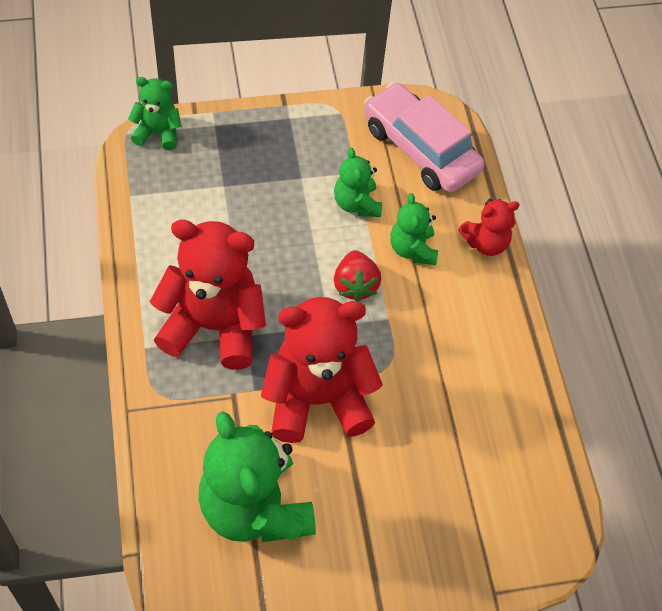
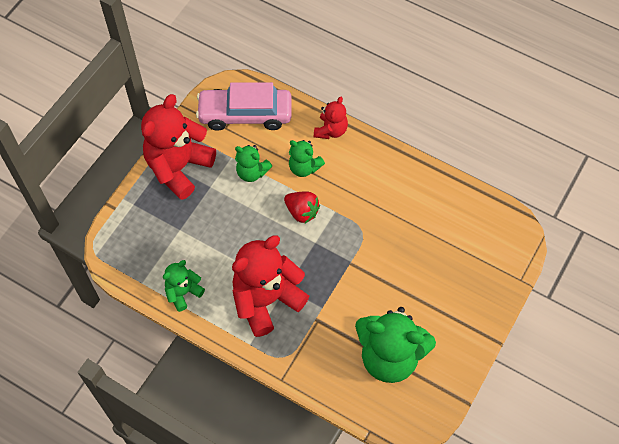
camera: 45 degrees left, 5 degrees up
(158, 133) = (111, 237): green teddy bear -> green teddy bear (183, 292)
(317, 399) = (353, 281): red teddy bear -> red teddy bear (179, 167)

